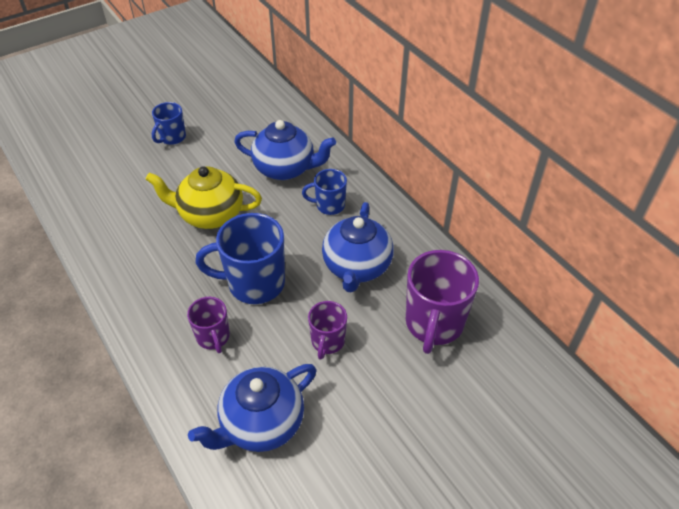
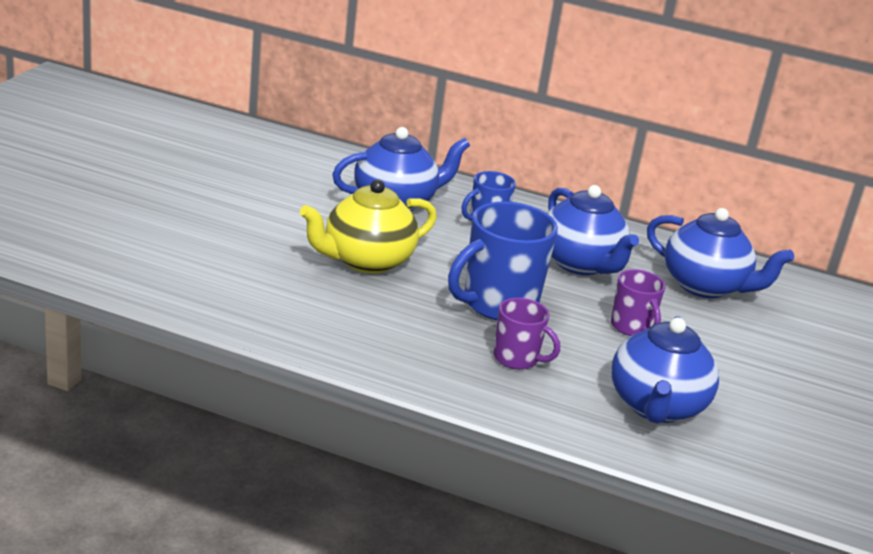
camera: 40 degrees left, 20 degrees down
(172, 137) = (215, 203): blue mug -> none
(434, 324) = (705, 286): purple mug -> blue teapot

